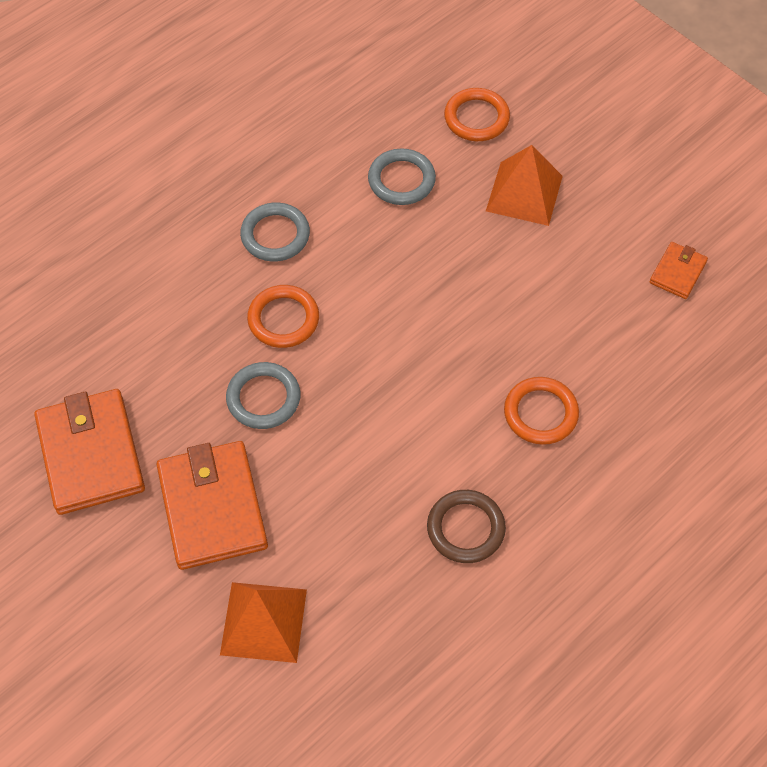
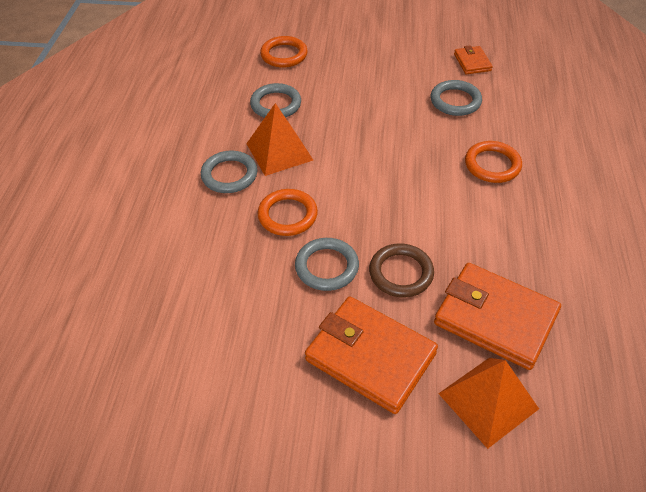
camera: 40 degrees left, 10 degrees down
(91, 454) = (244, 390): orange wallet -> orange wallet (495, 318)
(465, 528) = (531, 250): brown ring -> brown ring (401, 273)
(524, 193) = (352, 73): orange pyramid -> orange pyramid (279, 151)
(595, 309) = (455, 101): none -> grey ring

